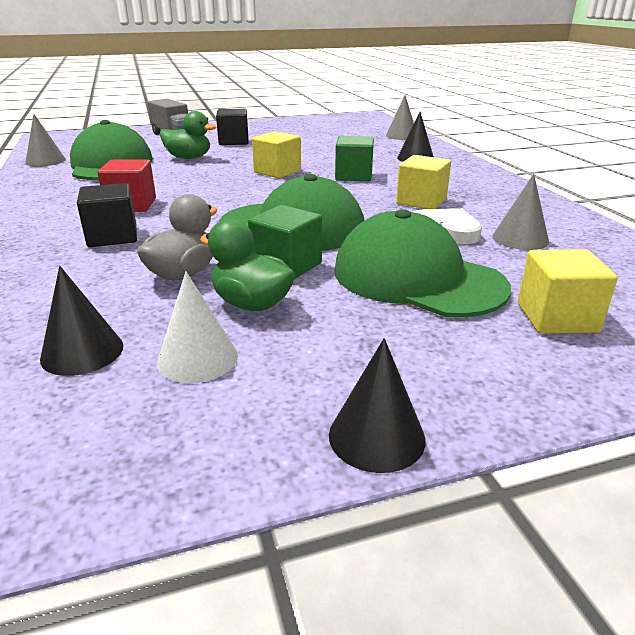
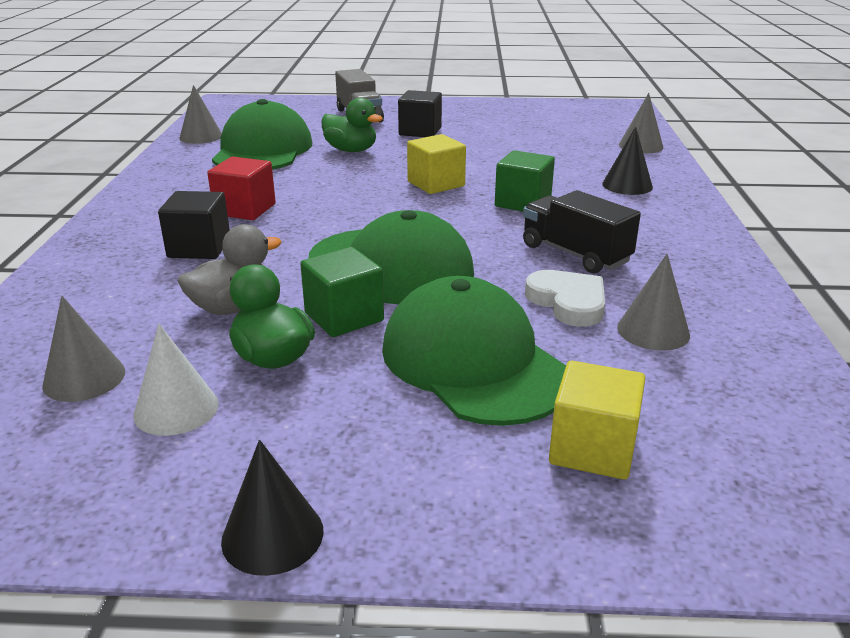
camera: 20 degrees right, 0 degrees up
(82, 352) = (84, 378): black cone -> grey cone
(421, 201) = (575, 254): yellow cube -> black truck

